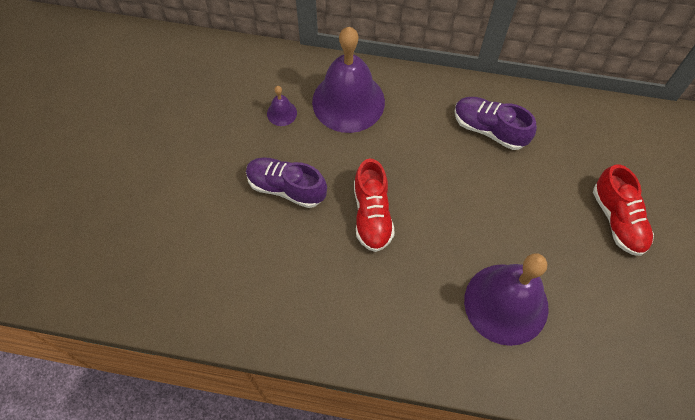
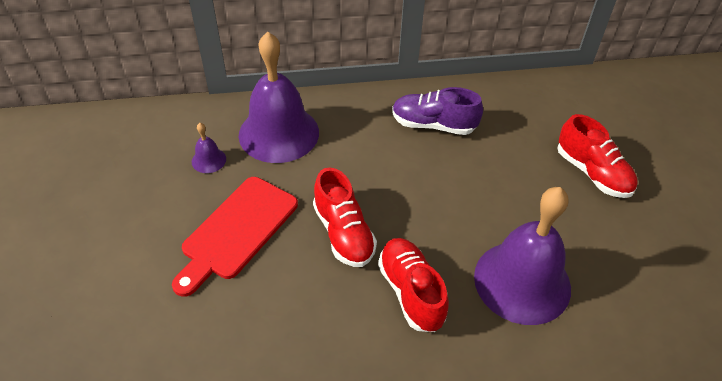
camera: 20 degrees left, 15 degrees down
(286, 188) = (237, 231): purple shoe -> red cutting board
(409, 284) = (411, 292): none -> red shoe

